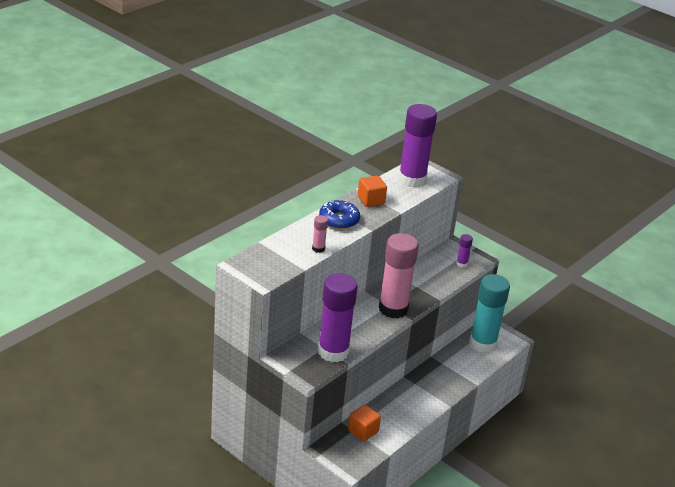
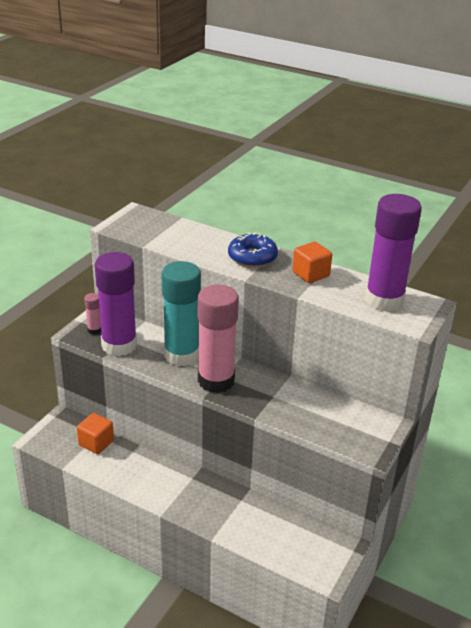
camera: 80 degrees right, 0 degrees up
(318, 248) = (186, 250): pink glue stick -> pink glue stick (94, 330)
(462, 264) = (348, 433): purple glue stick -> none
(483, 343) = (300, 539): turquoise glue stick -> turquoise glue stick (181, 355)

